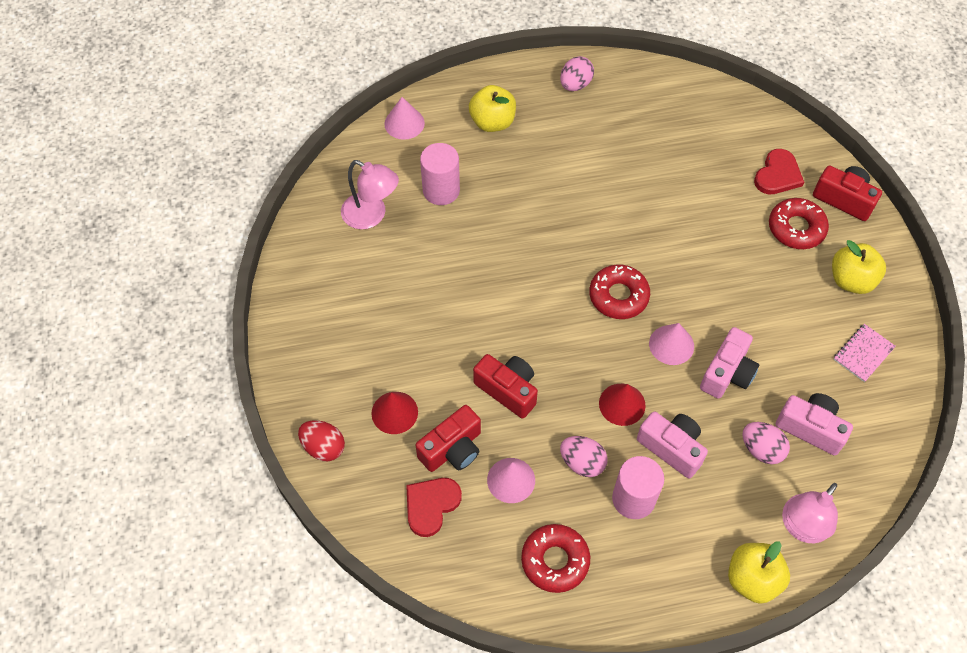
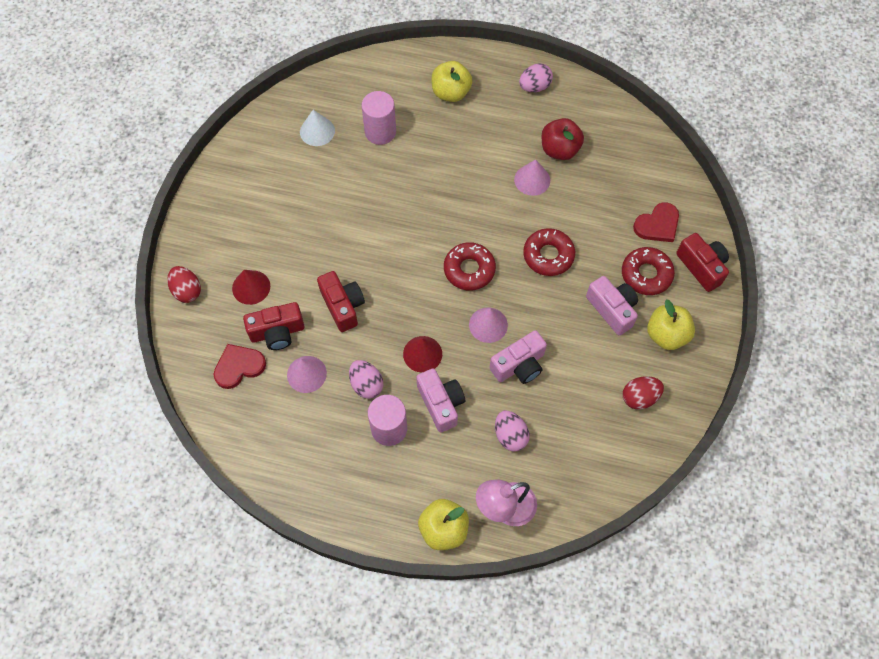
camera: 25 degrees right, 5 degrees up
(371, 216) = (317, 131): pink lamp -> white cone
(404, 123) = (382, 68): pink cone -> pink cone (532, 180)
(555, 560) = (304, 447): red donut -> red donut (548, 255)
(638, 138) = (559, 150): none -> red apple
(810, 428) = (560, 436): pink camera -> pink camera (612, 309)
(863, 353) = (639, 397): pink notebook -> red egg

